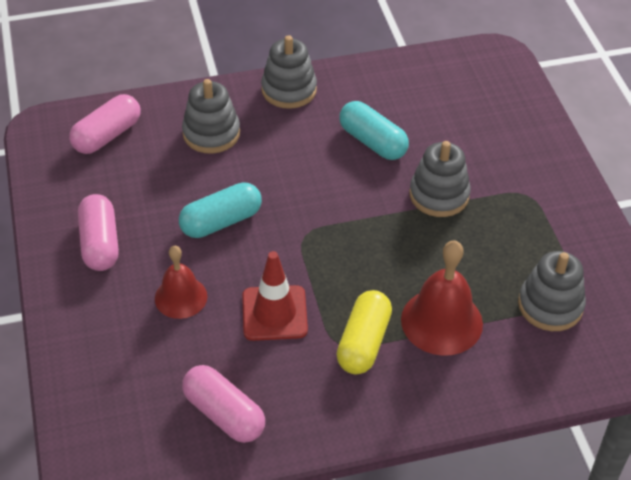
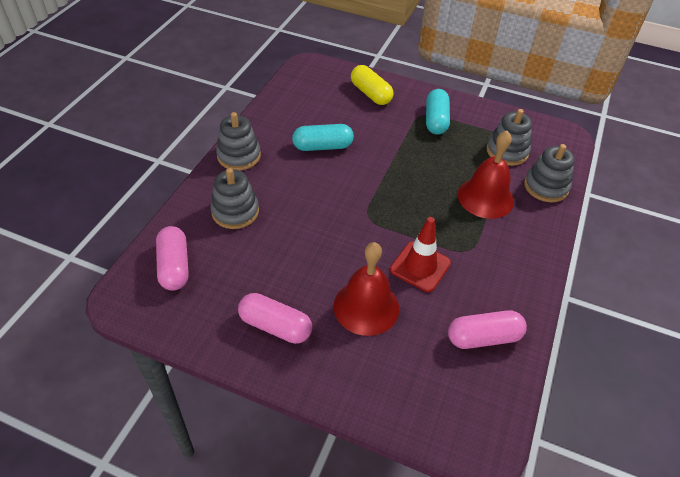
camera: 55 degrees left, 0 degrees up
(181, 297) = (366, 307): red bell -> red bell, size x1.53
(221, 221) = (319, 250): turquoise capsule -> turquoise capsule (436, 120)
(363, 342) = (476, 238): yellow capsule -> yellow capsule (370, 94)
(439, 195) = (391, 145): grey stacking toy -> grey stacking toy (546, 187)

